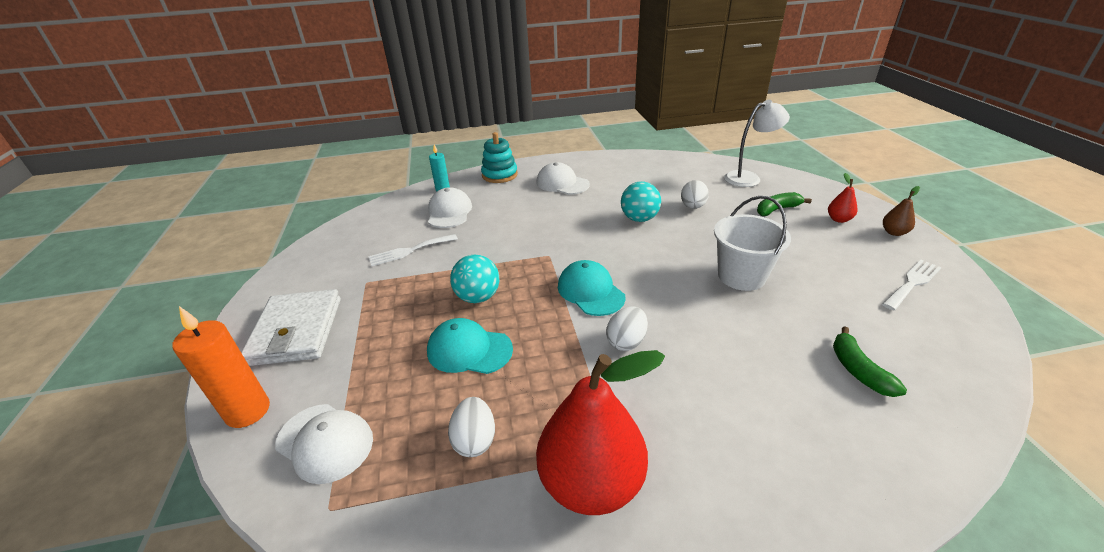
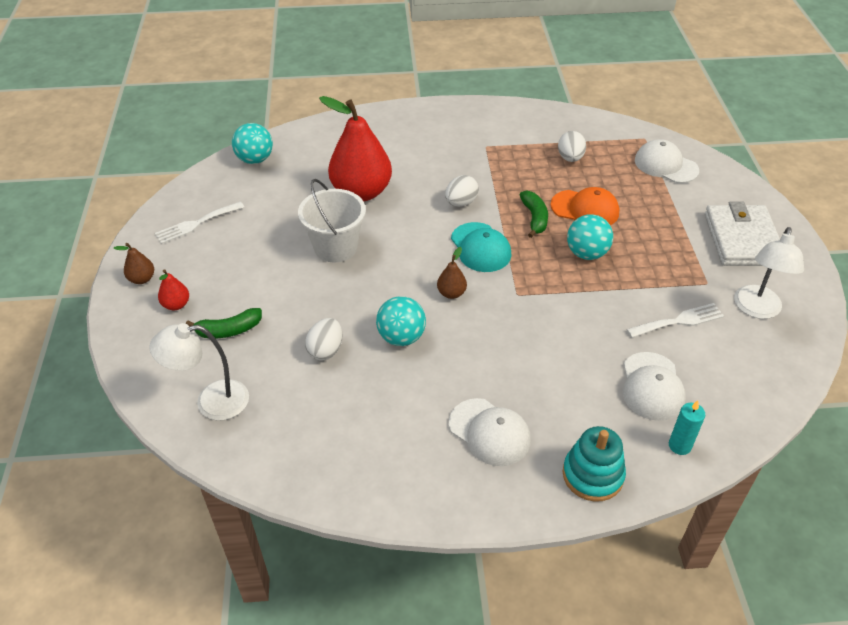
camera: 175 degrees left, 10 degrees up
(248, 411) = (732, 186): orange candle -> none
(335, 266) = (756, 309): none -> white lamp
(469, 350) = (585, 209): turquoise cap -> orange cap
(591, 482) = (502, 136): red pear -> red pear (361, 192)
(609, 250) = (451, 293): none -> brown pear
(858, 370) = (309, 169): green banana -> green banana (534, 218)
(954, 379) = (255, 159): none -> turquoise ball

